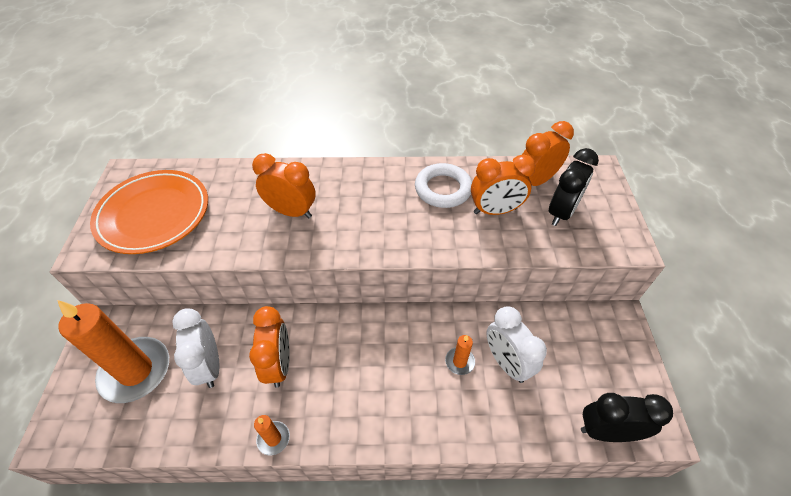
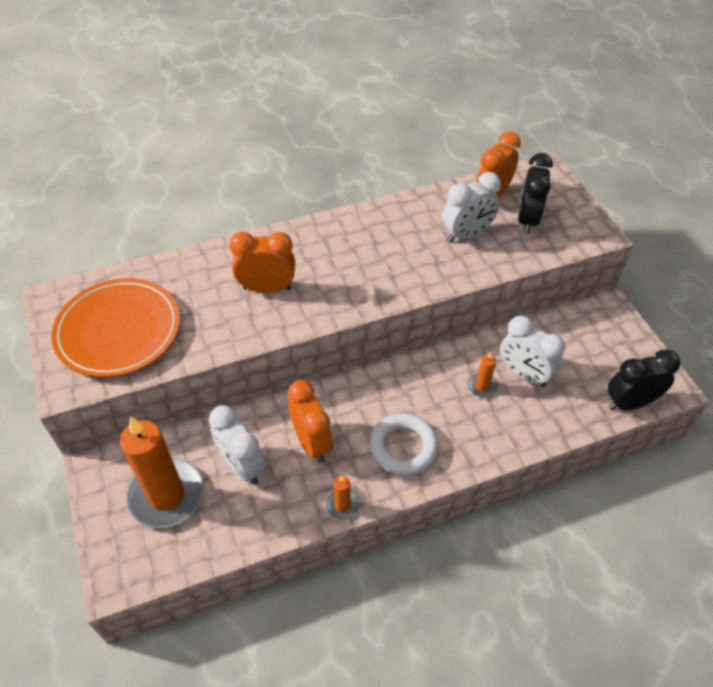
camera: 20 degrees left, 0 degrees up
(443, 189) = (408, 226): white ring -> white ring (403, 447)
(495, 211) = (467, 234): orange clock -> white clock

